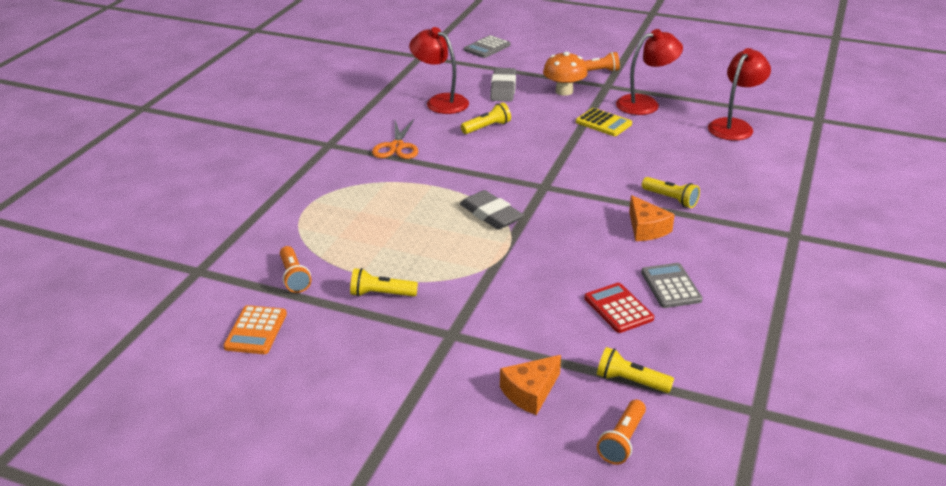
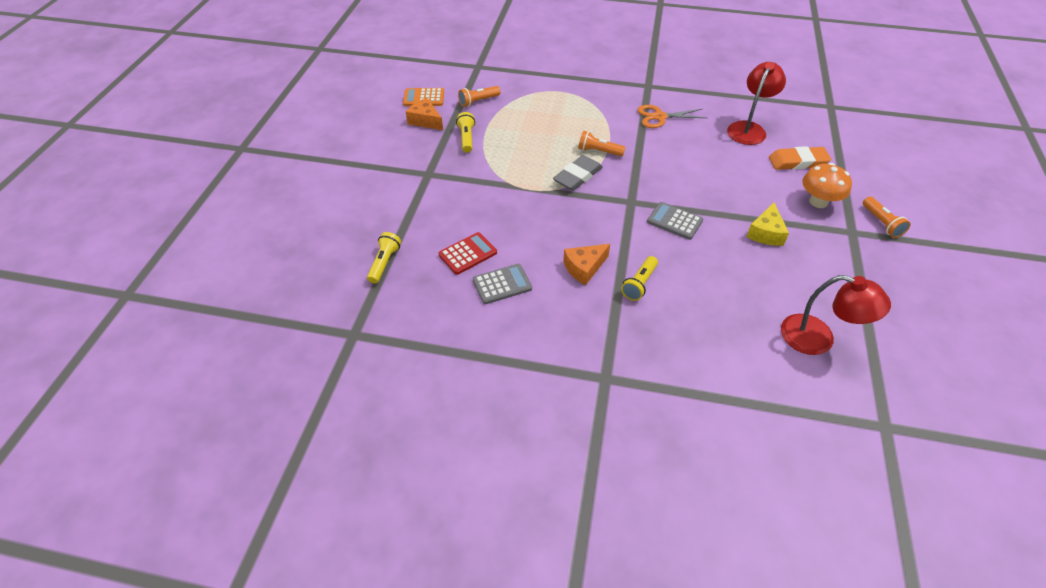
camera: 80 degrees right, 15 degrees up
(487, 47) = (880, 143): grey calculator -> grey calculator (674, 221)
(487, 127) = (717, 160): yellow flashlight -> none
(503, 88) = (798, 162): grey eraser -> orange eraser
(530, 392) = (372, 214): orange cheese -> orange cheese (425, 121)
(603, 123) = (766, 233): yellow calculator -> yellow cheese
(622, 441) = (326, 260): orange flashlight -> orange flashlight (598, 151)
(645, 103) = (828, 263): red lamp -> none

